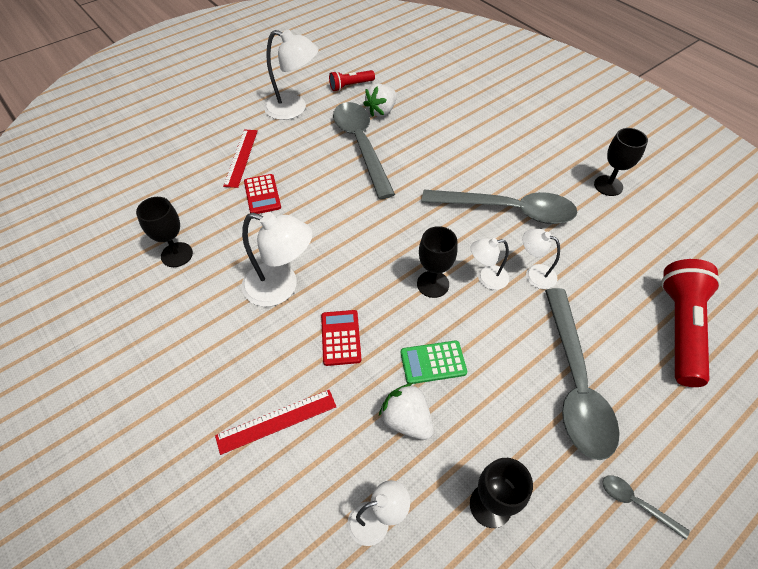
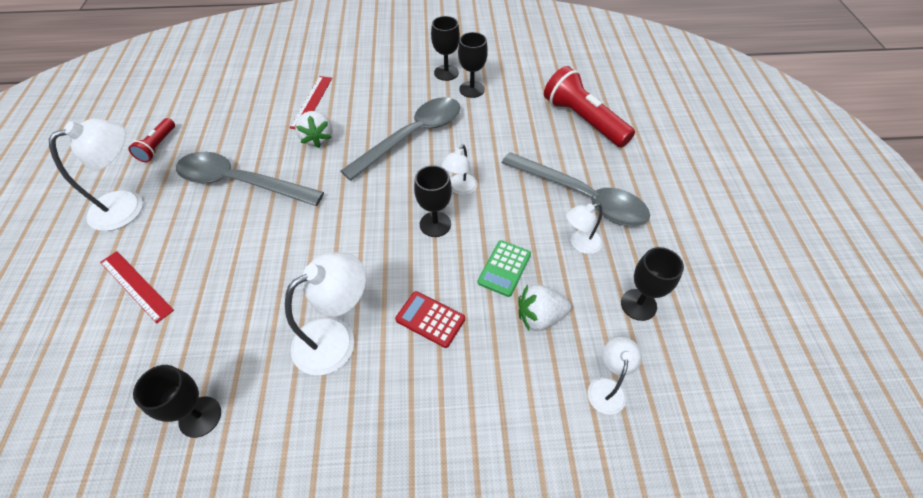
camera: 55 degrees left, 0 degrees up
(262, 195) = (208, 293): red calculator -> none
(277, 421) = (472, 418): red ruler -> red ruler (312, 102)
(381, 111) = (218, 145): white strawberry -> white strawberry (317, 139)
(534, 274) = (481, 160): white lamp -> white lamp (580, 244)
(610, 216) = (472, 89): none -> black goblet
(636, 503) = (682, 224): grey spoon -> none

